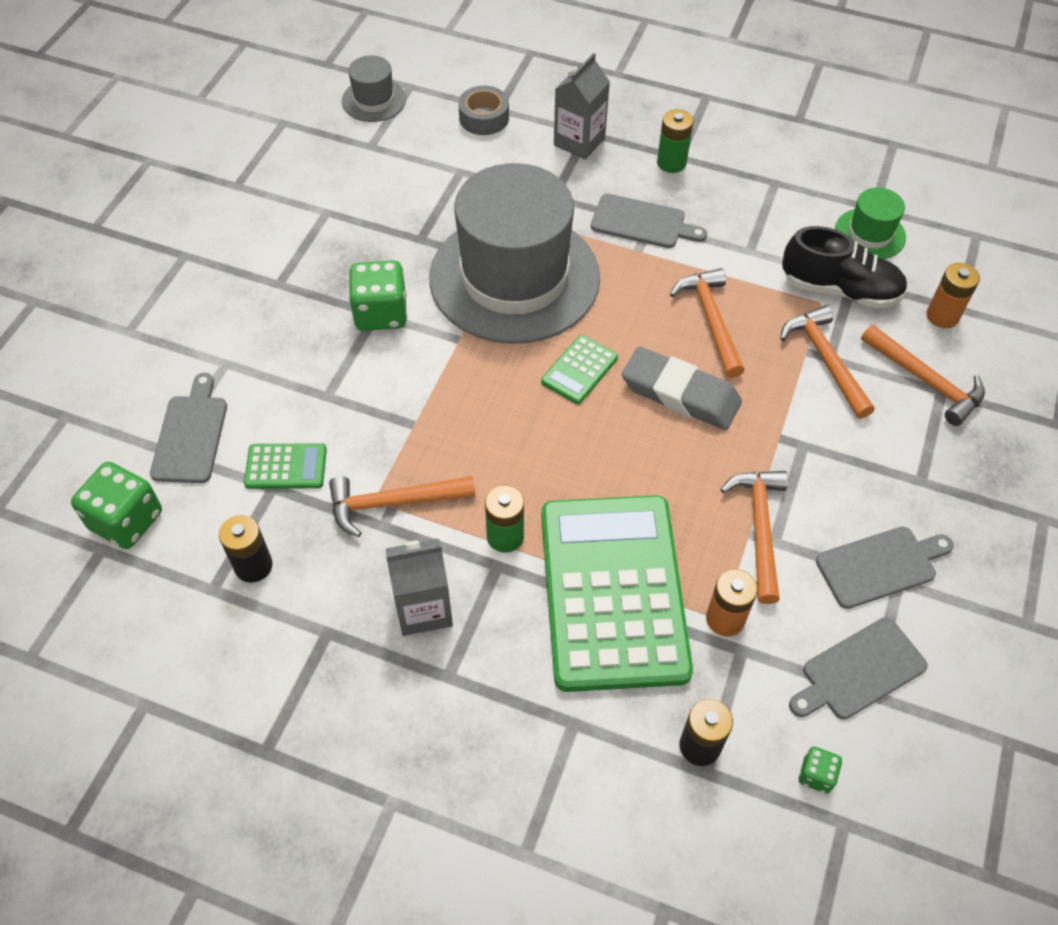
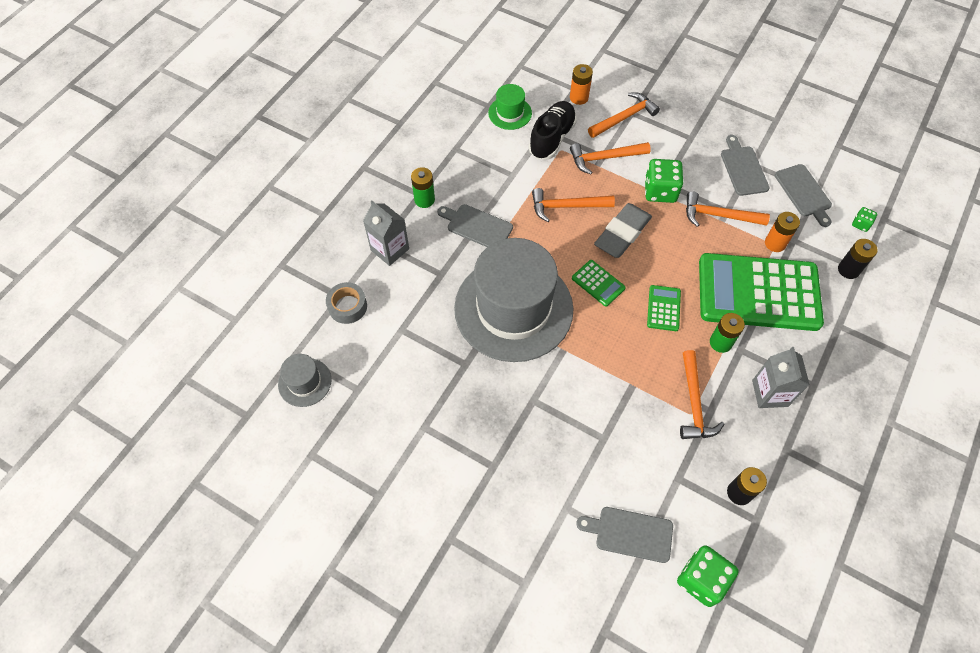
camera: 80 degrees left, 5 degrees up
(286, 467) = (662, 468): green calculator -> green calculator (663, 308)
(381, 313) = (533, 396): green dice -> green dice (660, 191)
(642, 222) = (477, 226): grey cutting board -> grey cutting board turned 90 degrees counterclockwise

